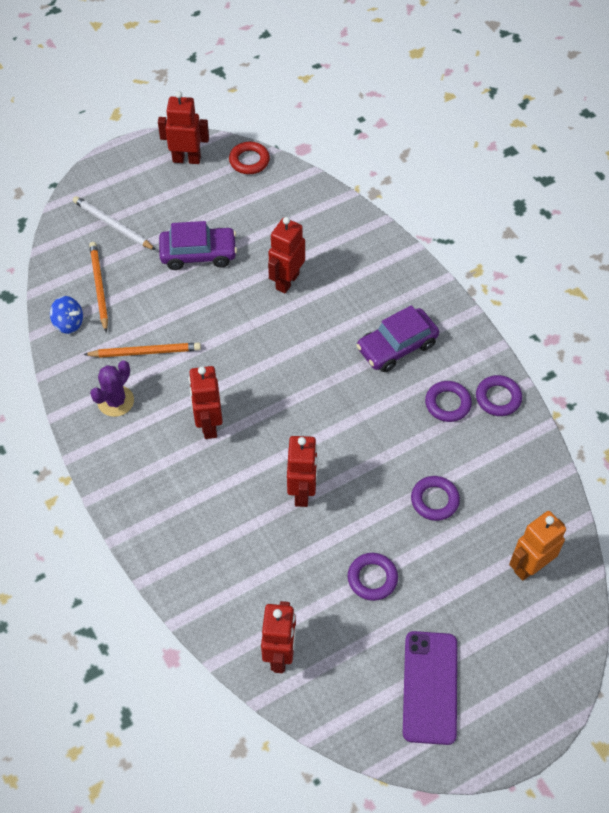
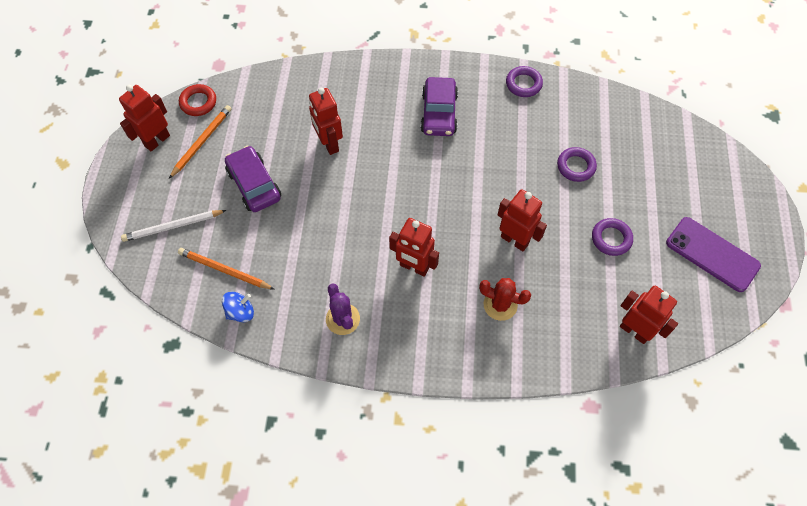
camera: 55 degrees left, 5 degrees up
(145, 352) = (314, 272): orange pencil -> orange pencil (202, 142)
(198, 254) = (254, 185): purple car -> purple car turned 60 degrees counterclockwise
(221, 519) = (500, 305): none -> red cactus
(447, 403) = (507, 113): purple ring -> none
(530, 566) = (659, 145): orange robot -> none

